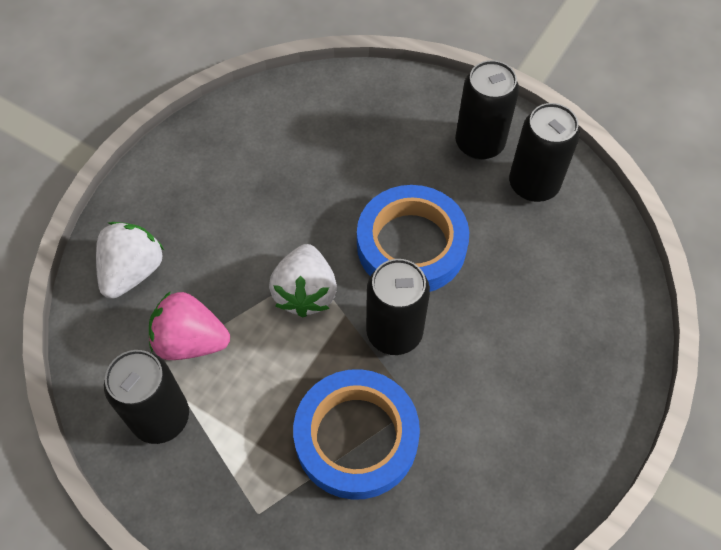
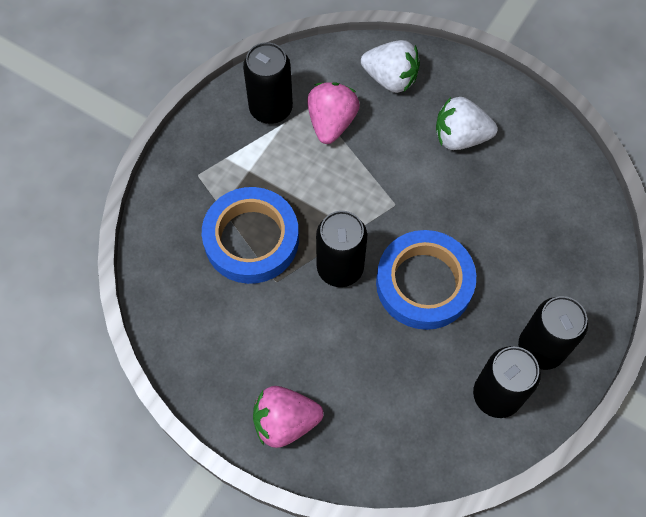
camera: 90 degrees right, 5 degrees up
(305, 293) = (375, 201): white strawberry -> white strawberry (460, 137)
(589, 392) = (285, 422): none -> pink strawberry

